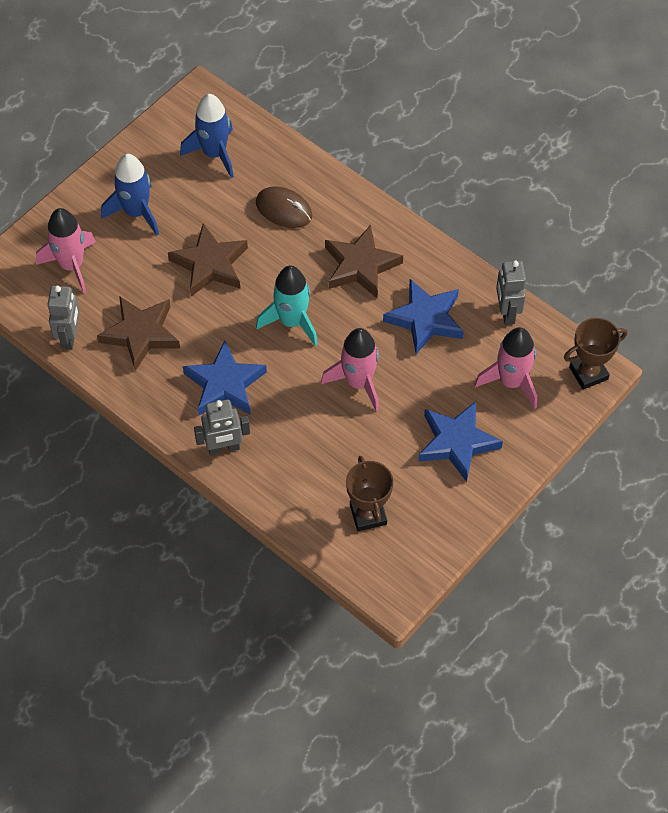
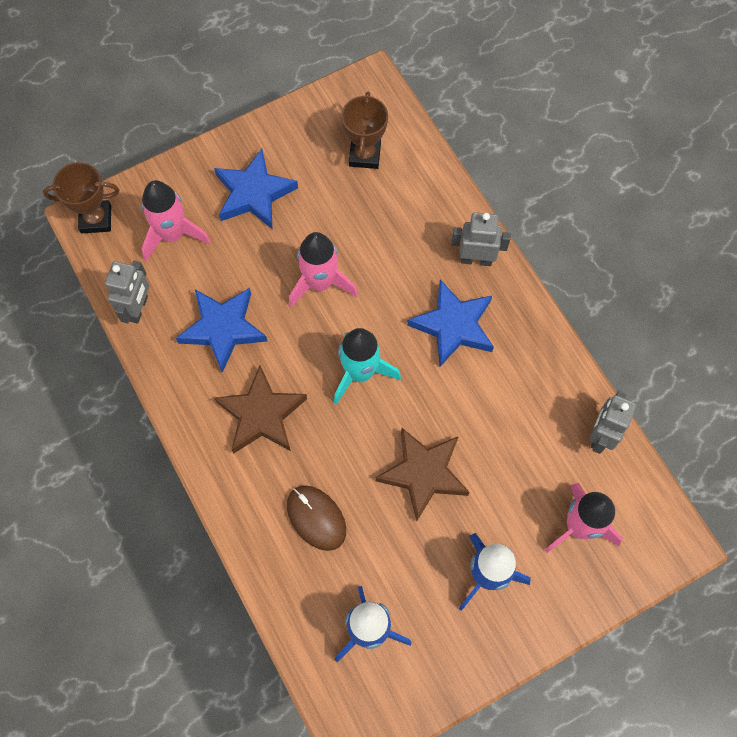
camera: 160 degrees left, 10 degrees up
(140, 334) = (524, 412): brown star -> none

